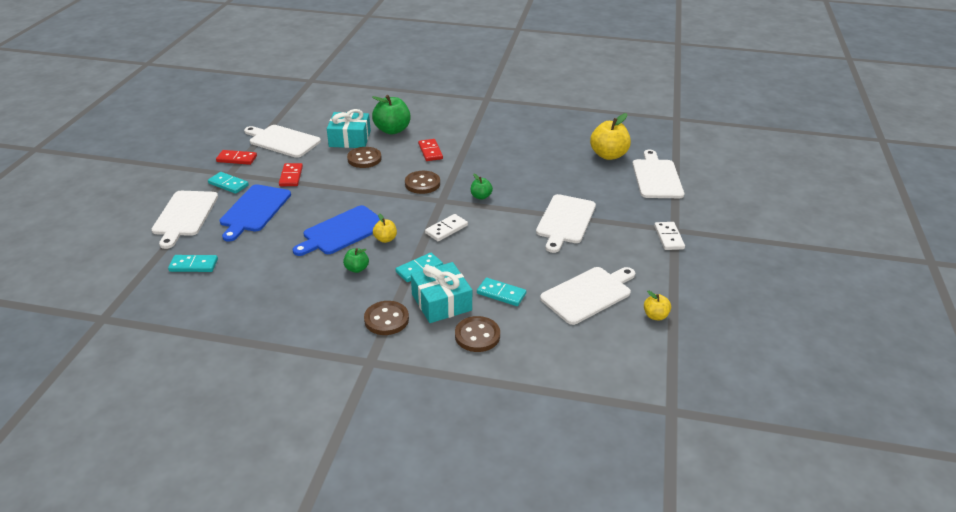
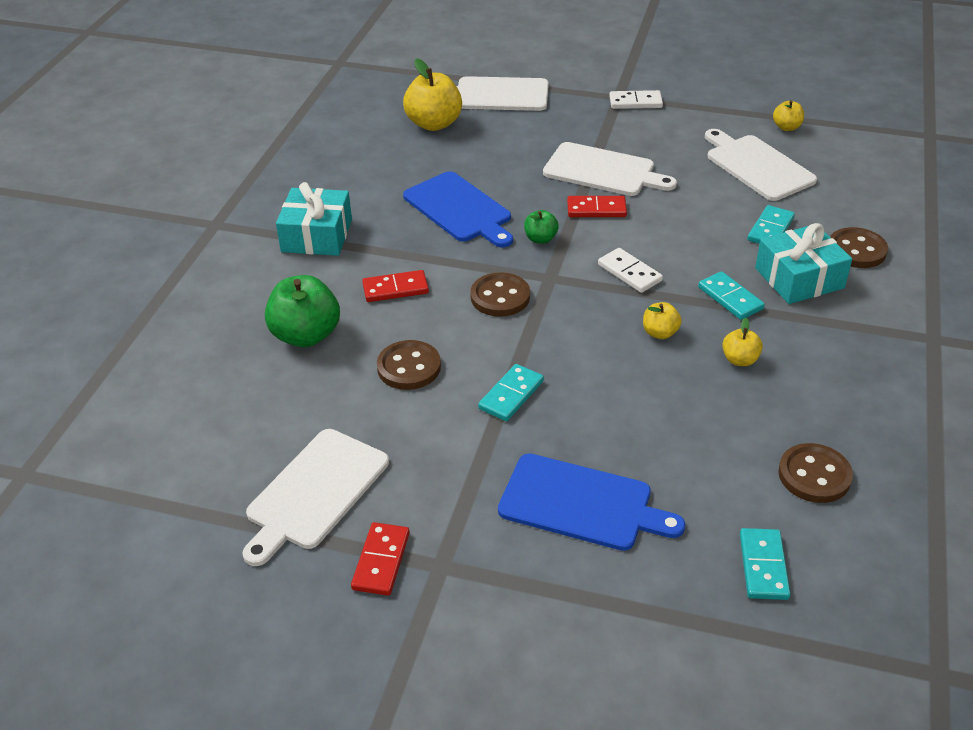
camera: 85 degrees left, 5 degrees up
(185, 215) = (603, 613): white cutting board -> none
(228, 184) = (485, 559): turquoise domino -> turquoise domino (511, 395)
(291, 176) = (462, 463): red domino -> red domino (596, 209)
(342, 231) = (643, 381): blue cutting board -> blue cutting board (460, 209)
(350, 139) = (328, 391): turquoise gift -> turquoise gift (317, 235)
(357, 269) = (740, 360): green apple -> yellow apple
(386, 319) = (847, 326): brown button -> brown button (814, 475)

